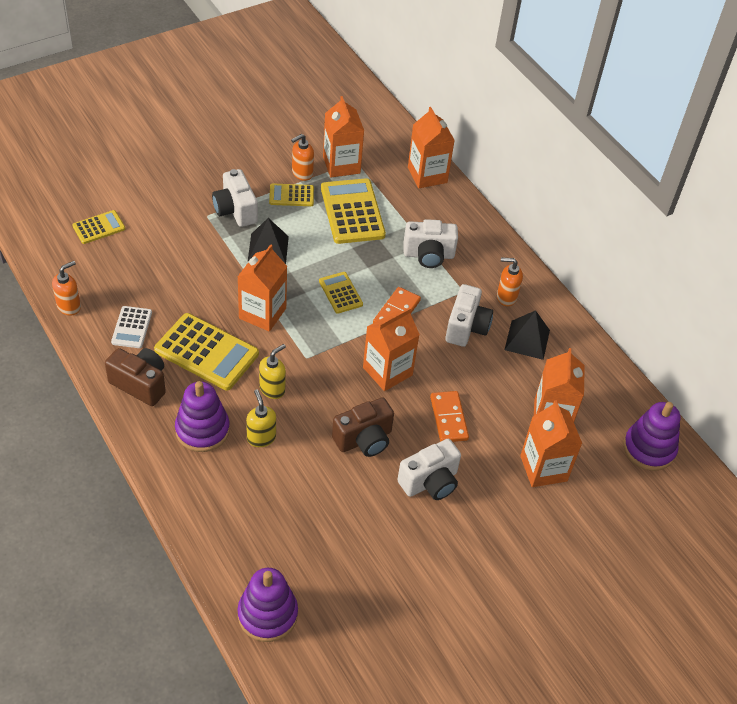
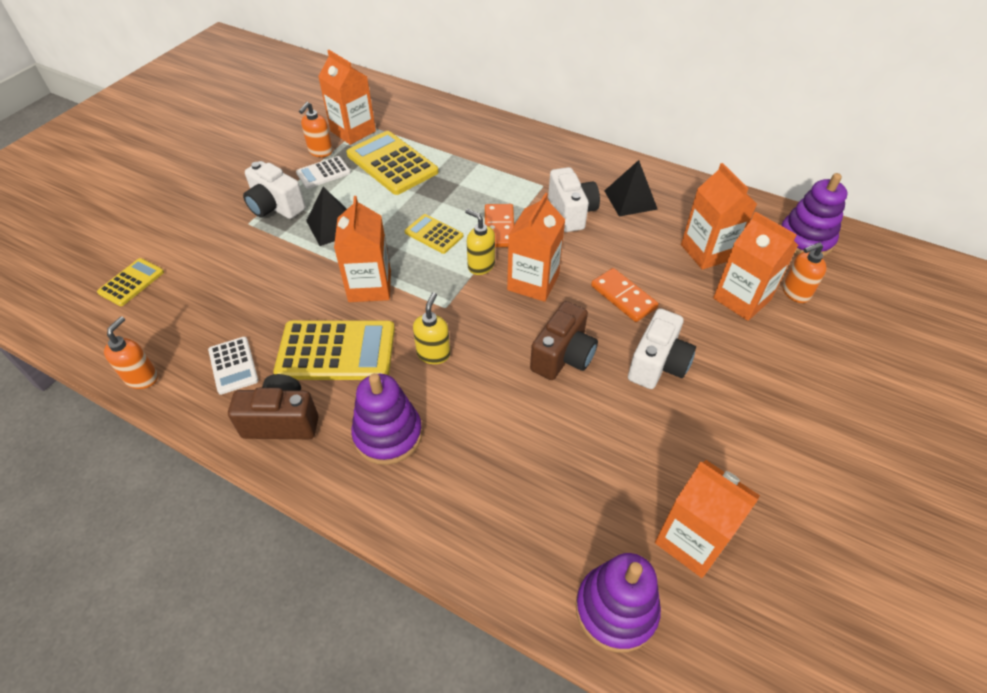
camera: 25 degrees left, 0 degrees up
(261, 437) = (458, 409): yellow soap dispenser -> yellow soap dispenser (481, 265)
(291, 195) = (323, 173): yellow calculator -> white calculator
(427, 175) = (437, 110): orange carton -> orange carton (691, 540)
(428, 255) = (489, 170): white camera -> none
(506, 297) = (583, 174): orange soap dispenser -> orange soap dispenser (795, 293)

